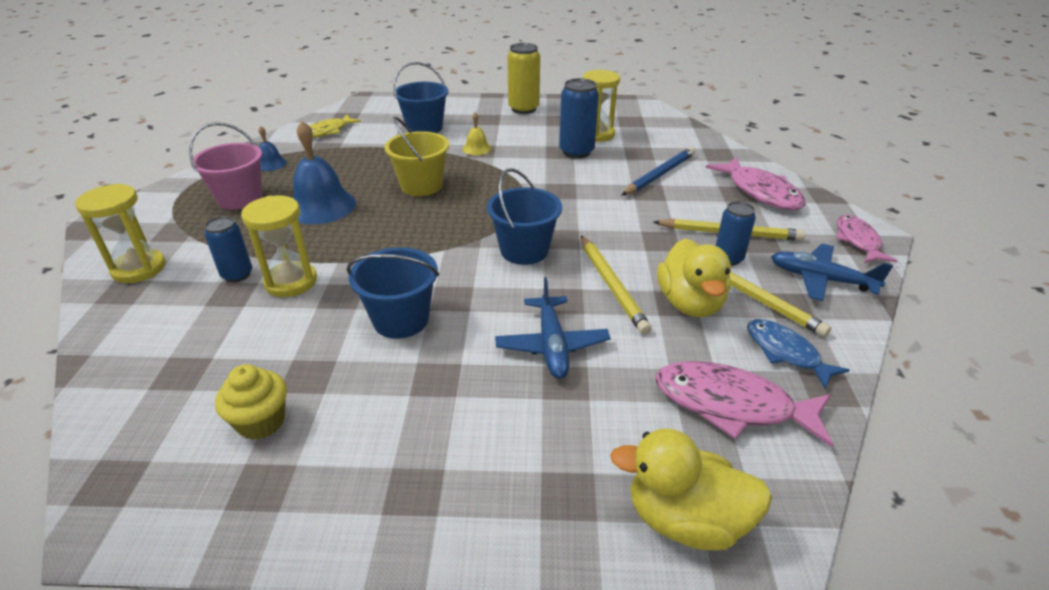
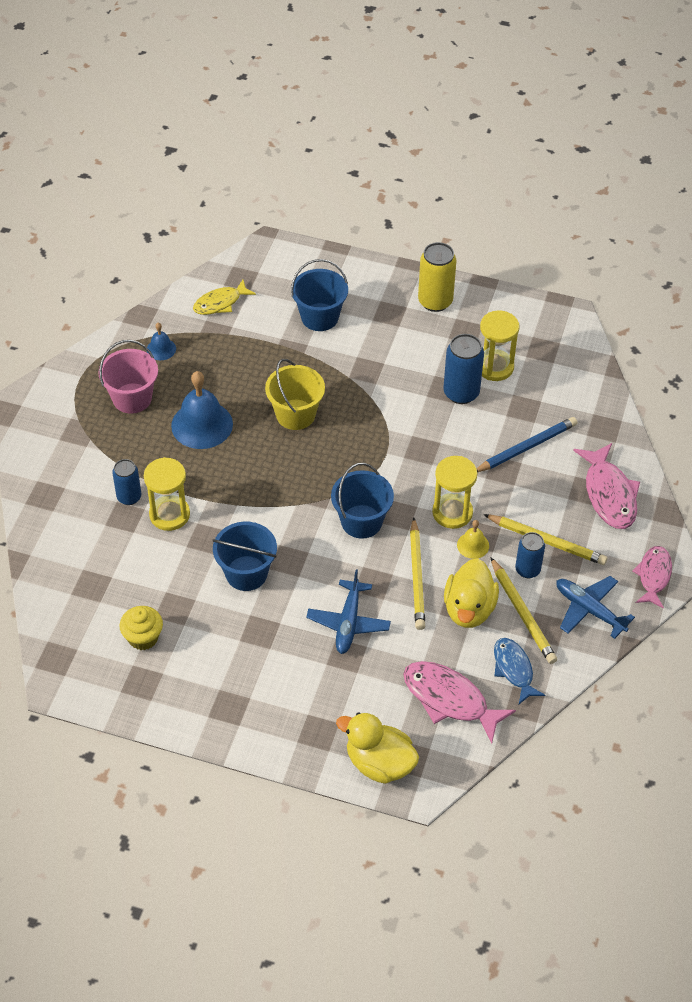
camera: 15 degrees right, 15 degrees up
(139, 269) = (54, 472): yellow hourglass -> yellow hourglass (452, 512)
(477, 148) = (363, 366): yellow bell -> yellow bell (473, 545)

